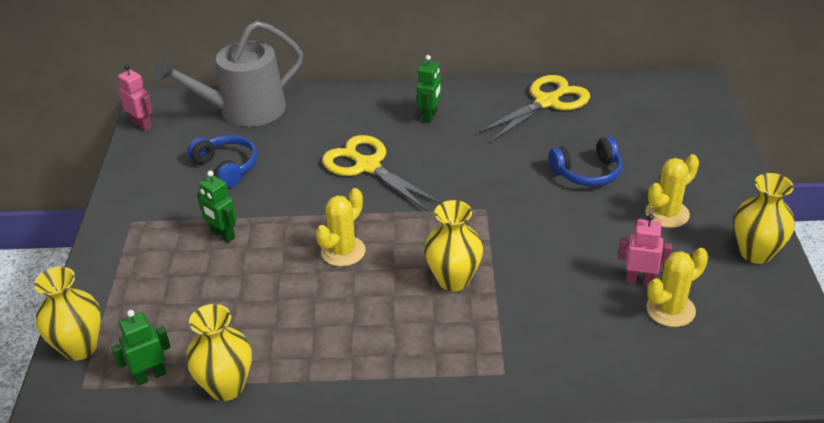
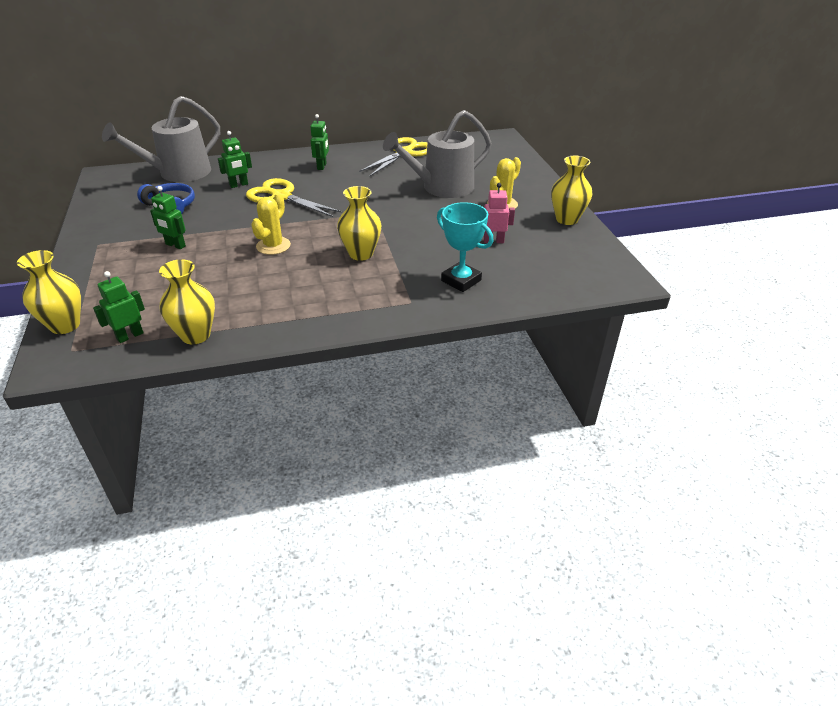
camera: 15 degrees left, 0 degrees up
(142, 125) = (96, 187): pink robot -> none
(316, 139) = (239, 185): none -> green robot
(579, 345) = (461, 280): none -> turquoise trophy
(587, 172) = (442, 187): blue headphones -> grey watering can
(670, 310) = (519, 255): yellow cactus -> none

